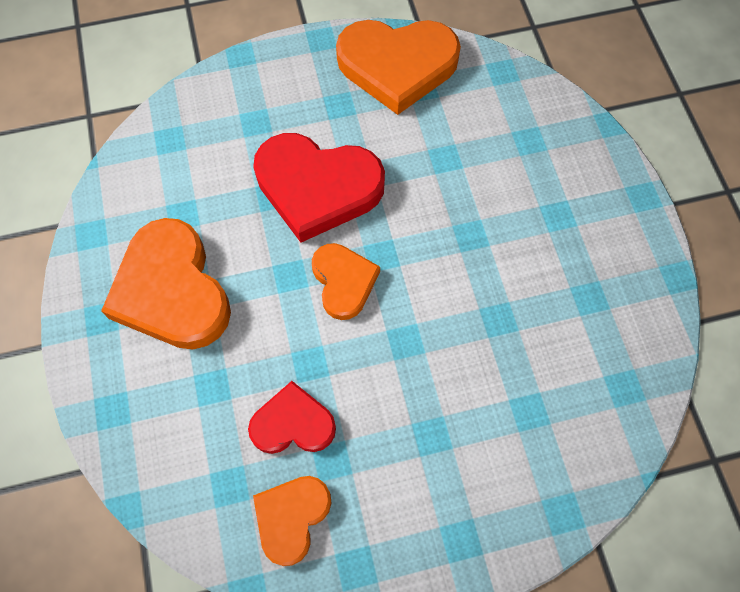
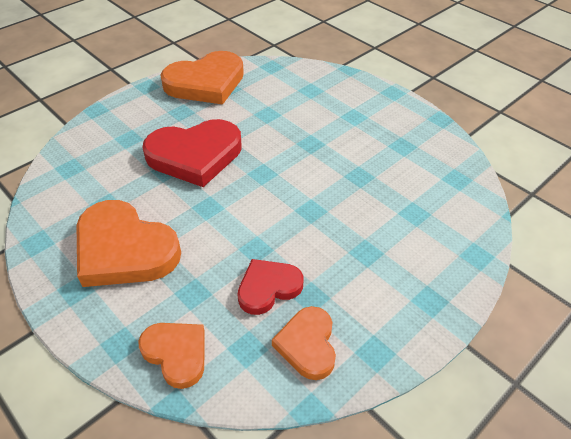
camera: 30 degrees left, 20 degrees down
(343, 282) = (247, 196): orange heart -> orange heart (176, 353)

